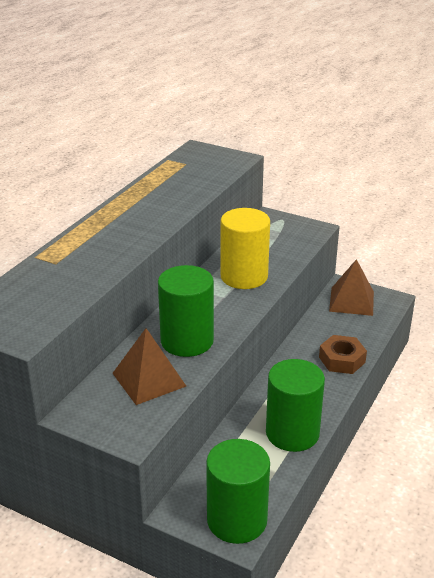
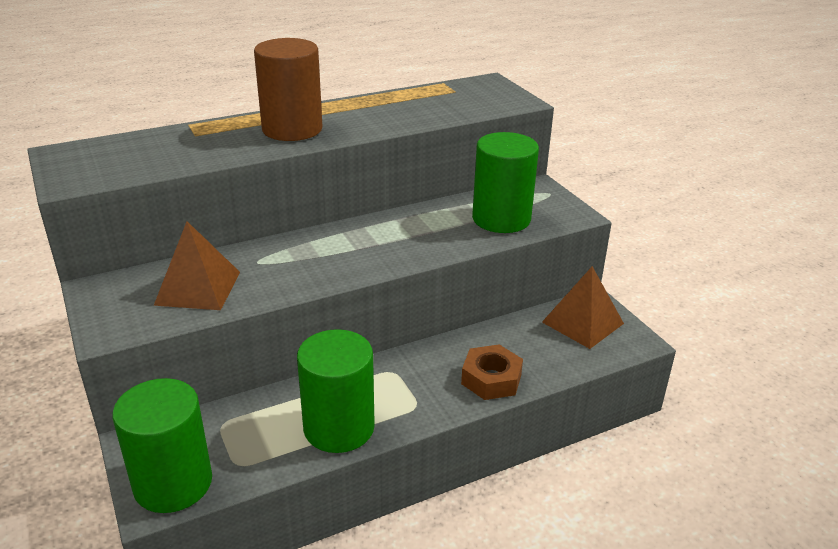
camera: 35 degrees right, 0 degrees up
(121, 232) = (292, 129): none -> brown cylinder
(187, 341) = (283, 269): green cylinder -> green cylinder (501, 219)
(244, 276) = (427, 232): yellow cylinder -> none

